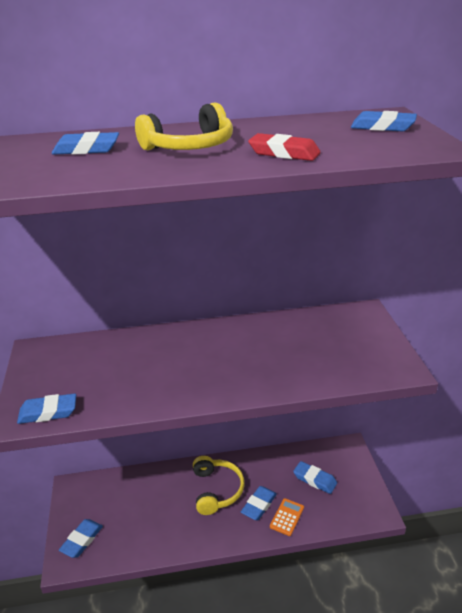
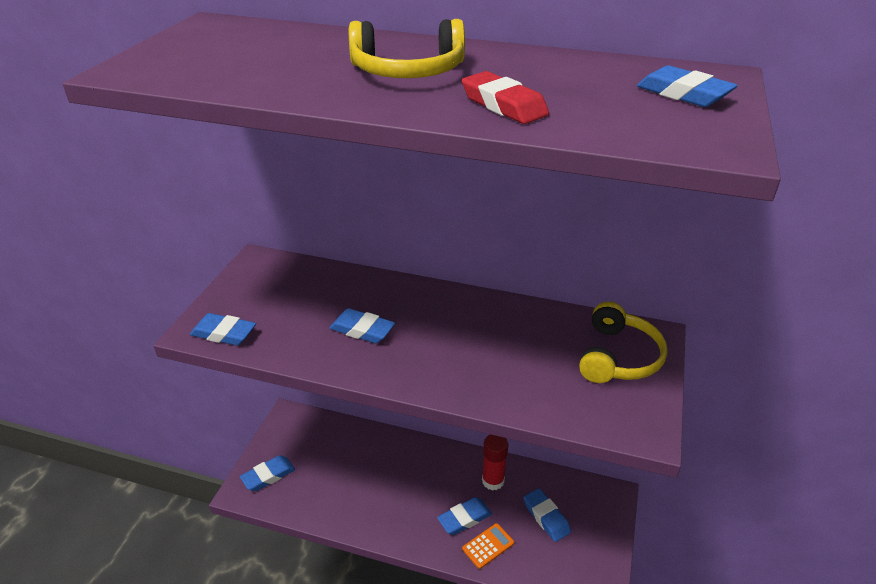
camera: 25 degrees right, 5 degrees up
(86, 149) = (298, 51): blue eraser -> blue eraser (362, 330)
(217, 490) = (429, 481): yellow headphones -> yellow headphones (618, 357)
(263, 470) = (493, 481): none -> red glue stick

